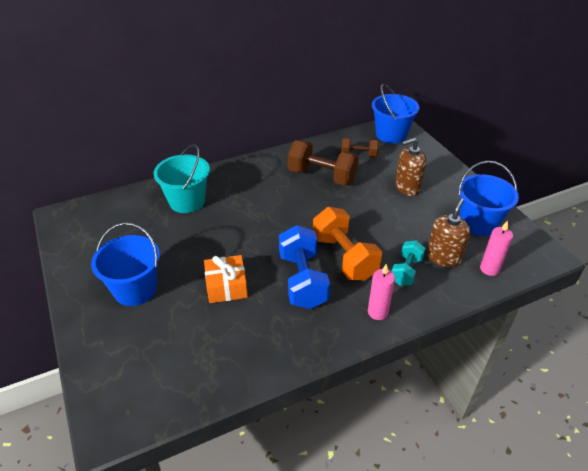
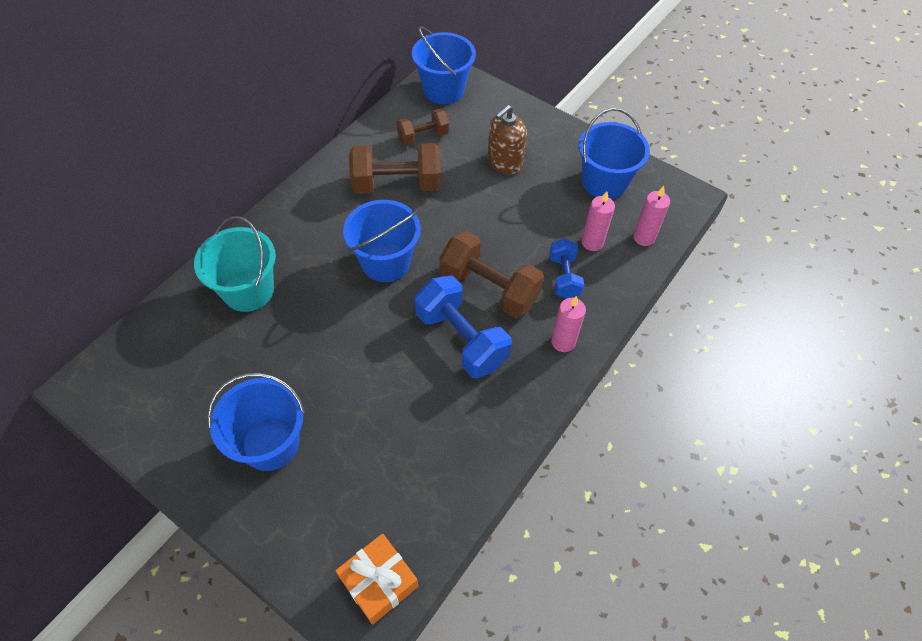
camera: 30 degrees left, 15 degrees up
(226, 286) = (379, 387): orange gift -> orange gift (379, 582)
(283, 216) = (386, 262): none -> blue bucket
(344, 257) = (489, 288): orange dumbbell -> brown dumbbell
(406, 271) = (564, 277): turquoise dumbbell -> blue dumbbell
(443, 257) = (592, 242): brown soap dispenser -> pink candle

